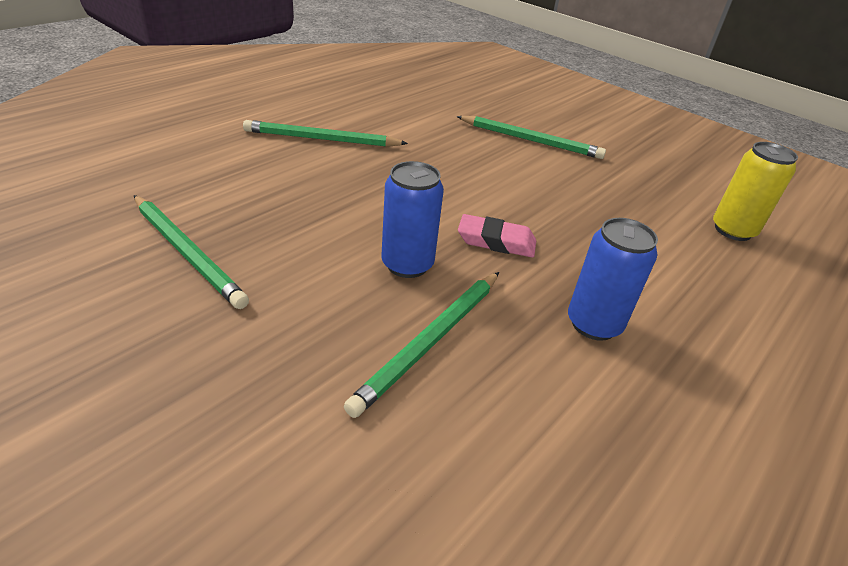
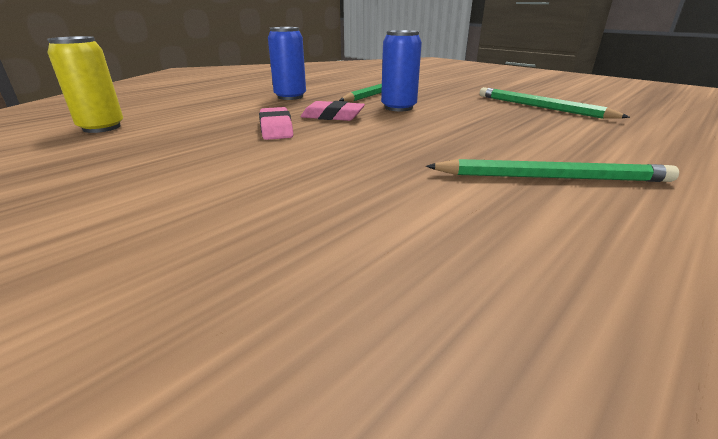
camera: 175 degrees left, 10 degrees down
(530, 140) = (218, 199): green pencil -> none
(548, 216) = (276, 128): none -> pink eraser

